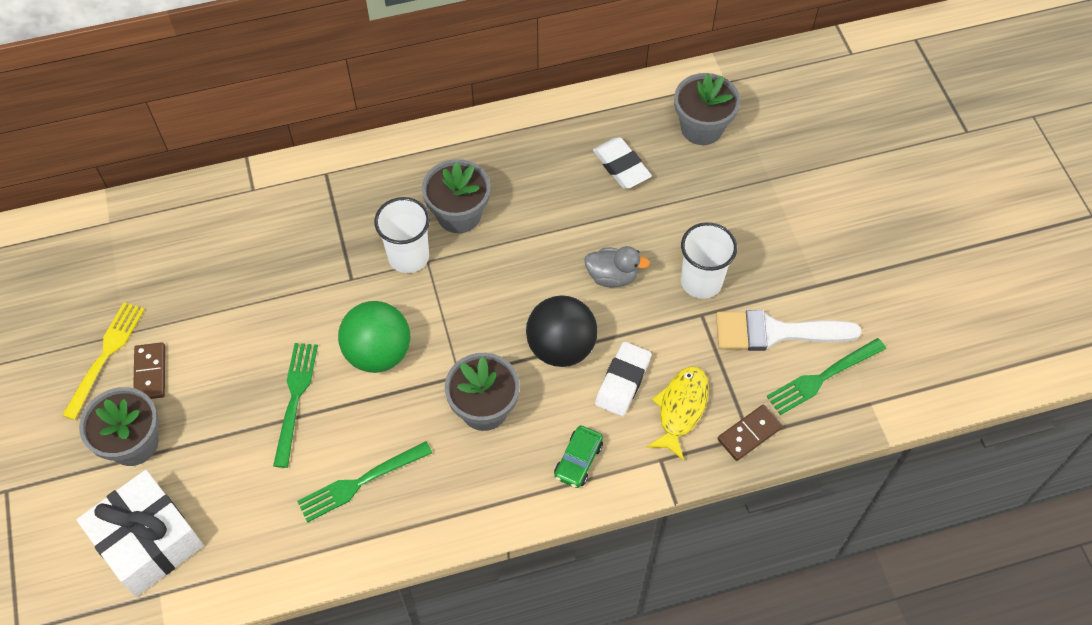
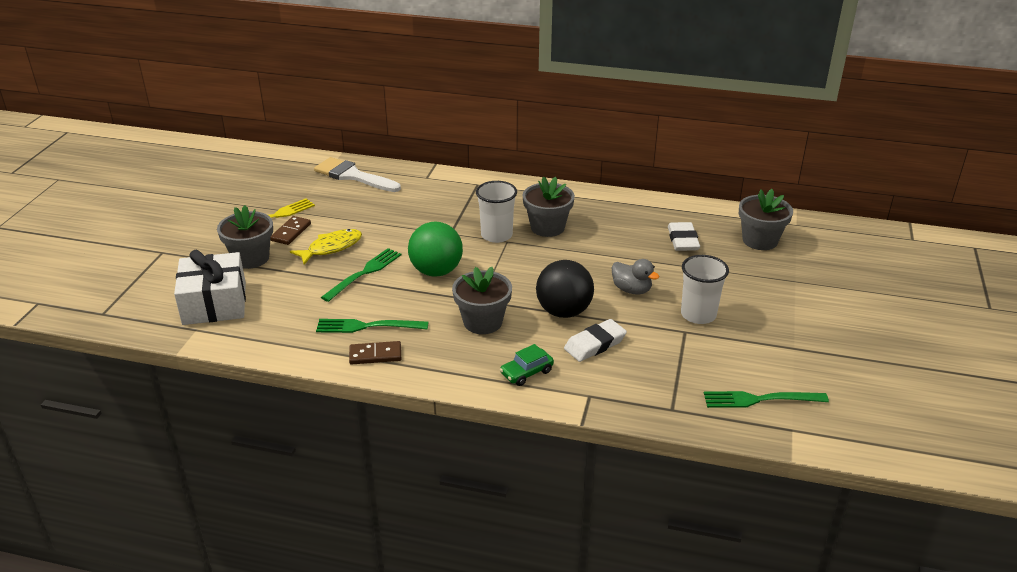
camera: 30 degrees right, 25 degrees down
(681, 409) = (628, 374): yellow fish -> yellow fish (331, 248)
(749, 433) = (673, 408): brown domino -> brown domino (375, 355)
(775, 332) = (738, 361): white brush -> white brush (353, 176)

